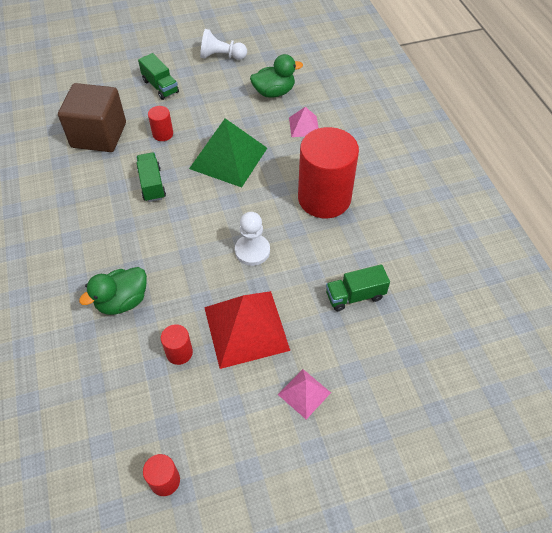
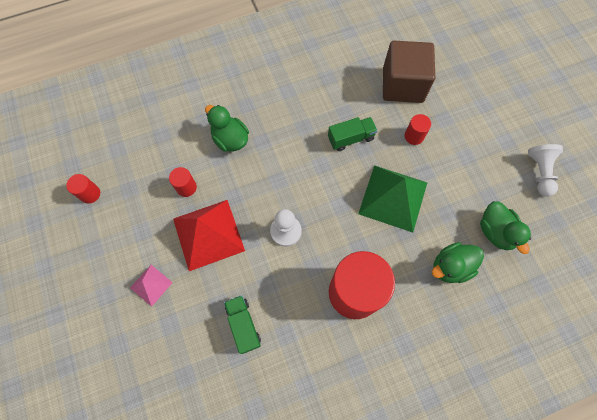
camera: 85 degrees right, 15 degrees up
(160, 86) = (478, 123): green truck -> none
(304, 126) = (450, 267): pink pyramid -> green duck

